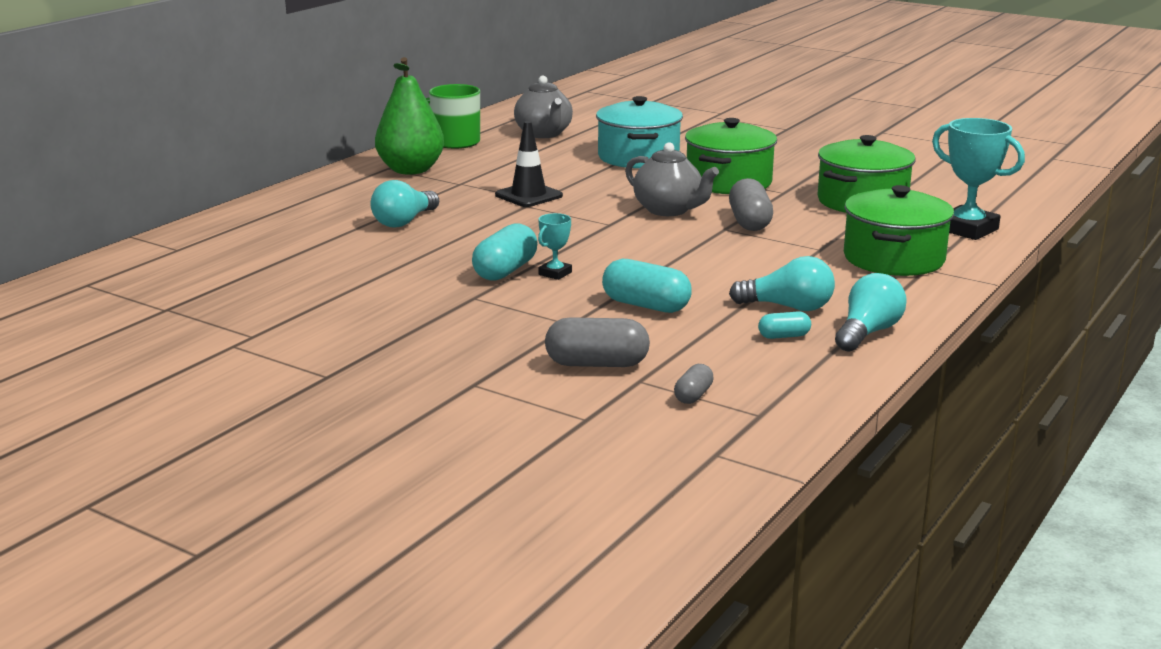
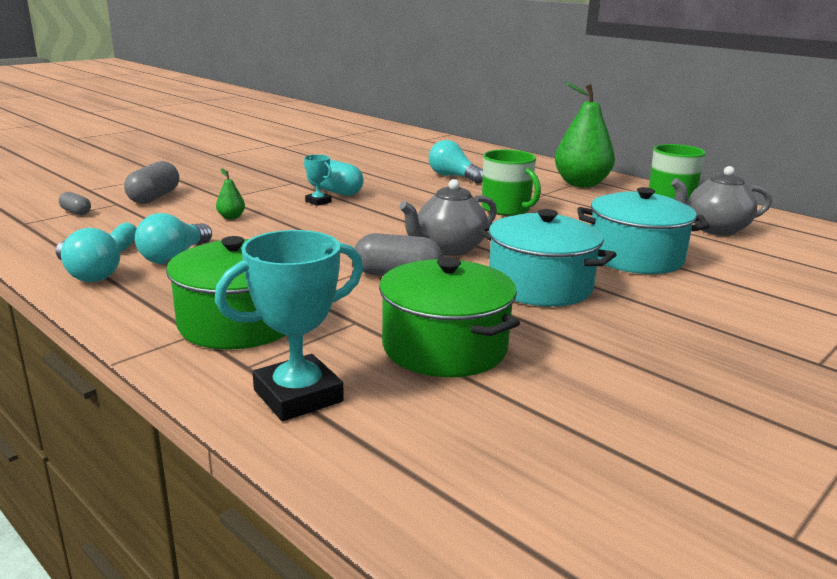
camera: 100 degrees right, 0 degrees up
(528, 195) = (506, 209): black traffic cone -> green mug
(646, 306) = (231, 217): turquoise capsule -> green pear
(728, 182) = (540, 286): green pot -> turquoise pot

